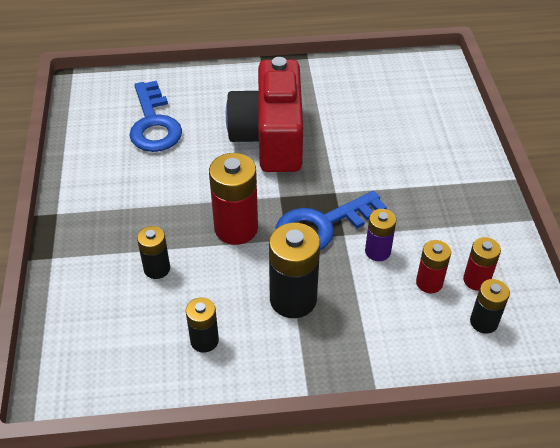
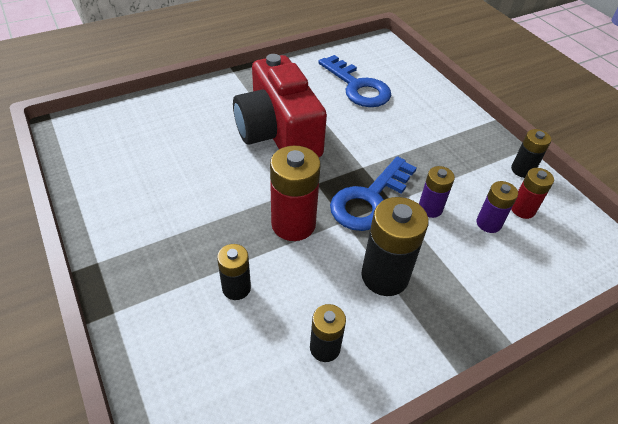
camera: 25 degrees left, 0 degrees up
(154, 124) = (160, 147): blue key -> blue key (357, 87)
(429, 283) = (488, 223): red battery -> purple battery
(483, 322) = (552, 244): black battery -> black battery (522, 170)

